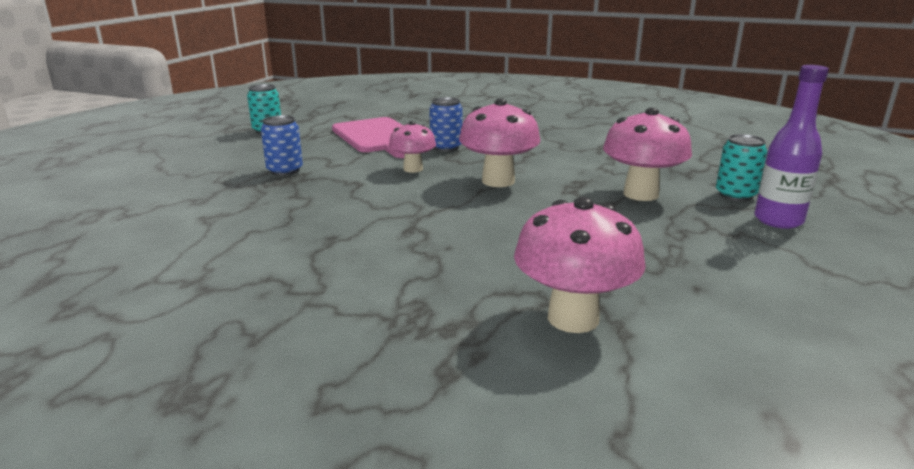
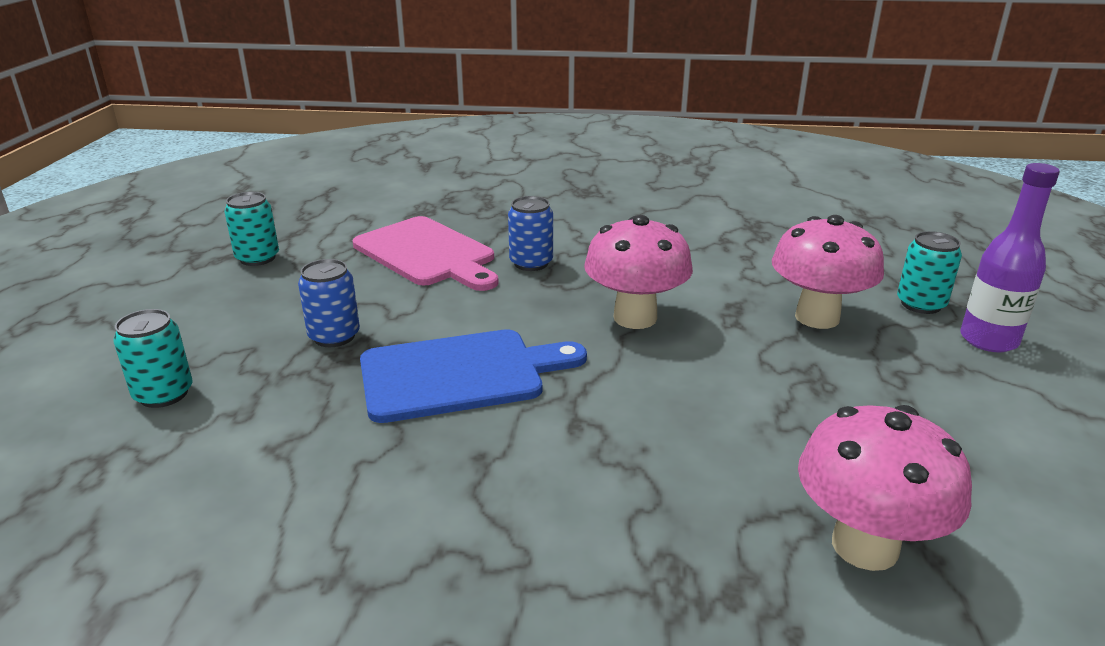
camera: 15 degrees left, 5 degrees up
(161, 186) = (164, 394): none -> turquoise can
(351, 197) = (460, 374): none -> blue cutting board
(413, 169) = (512, 310): pink mushroom -> none

